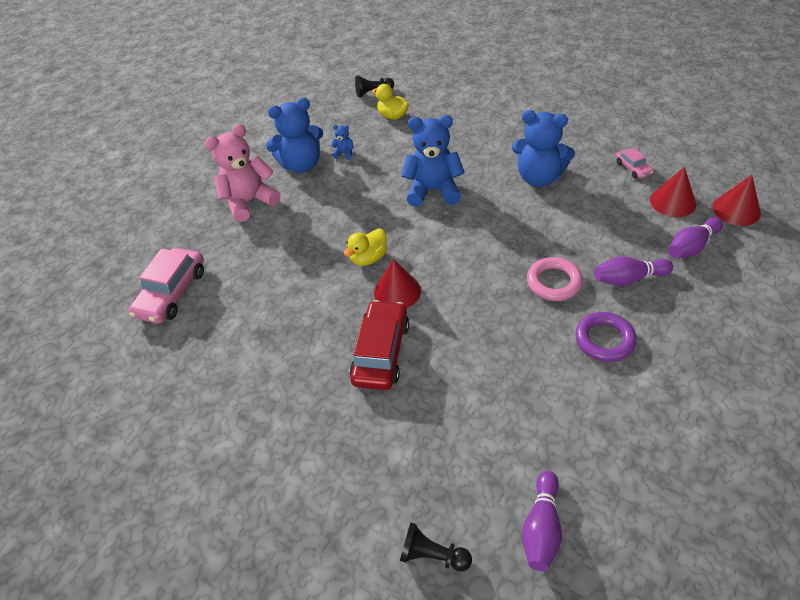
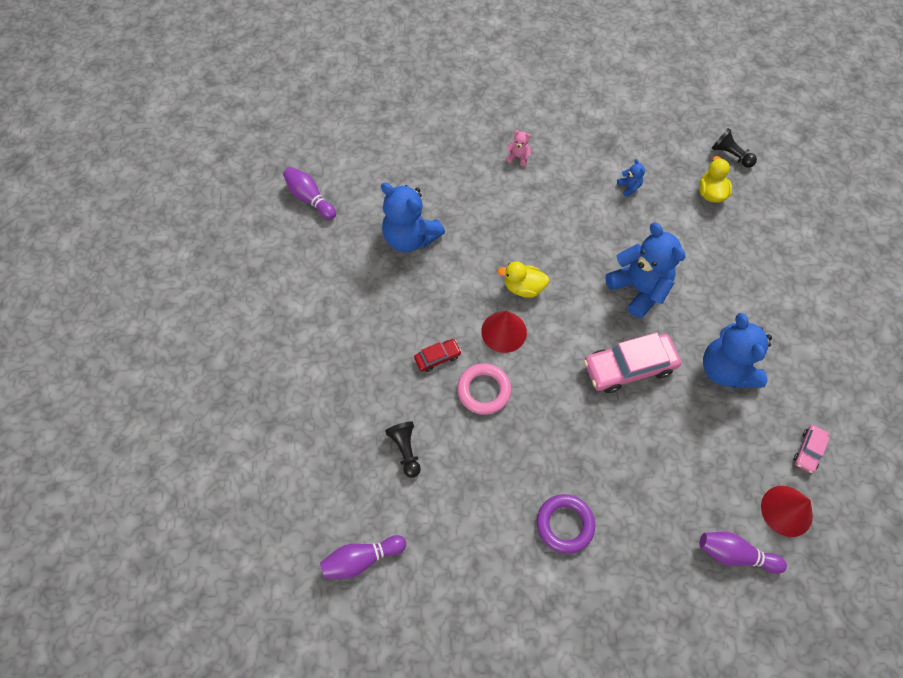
camera: 50 degrees right, 15 degrees up
(172, 293) = (393, 174): pink car -> pink car (629, 367)
(250, 201) = (518, 157): pink teddy bear -> pink teddy bear, size x0.42
(302, 165) = (589, 164): blue teddy bear -> blue teddy bear (410, 238)
(381, 352) = (437, 357): red car -> red car, size x0.50
(432, 555) = (299, 495): black pawn -> black pawn (406, 450)
(554, 282) = (601, 450): pink ring -> pink ring (484, 390)
(628, 279) = (650, 513): purple bowling pin -> purple bowling pin (310, 198)
(736, 210) = (822, 578): red cone -> none

